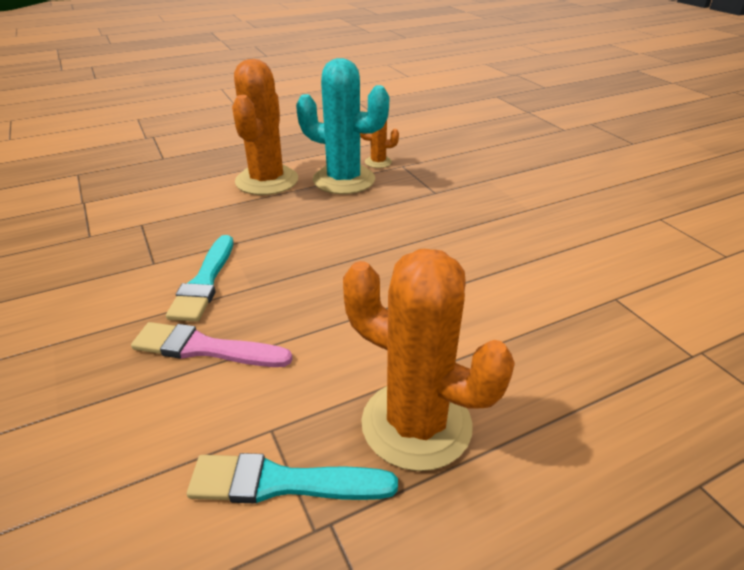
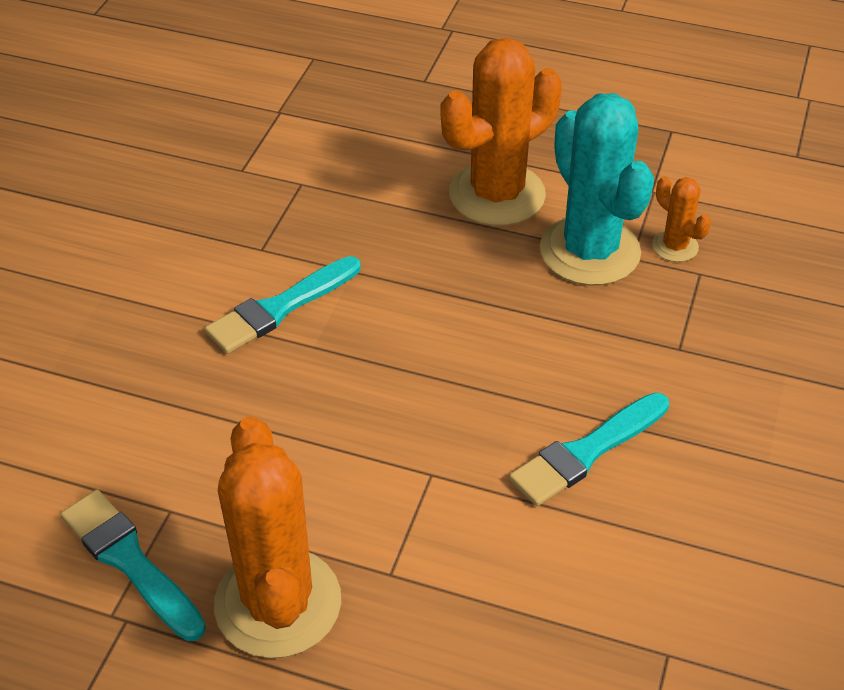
camera: 45 degrees right, 10 degrees up
(205, 348) = (204, 388): pink brush -> none
(459, 248) = (586, 452): none -> turquoise brush

